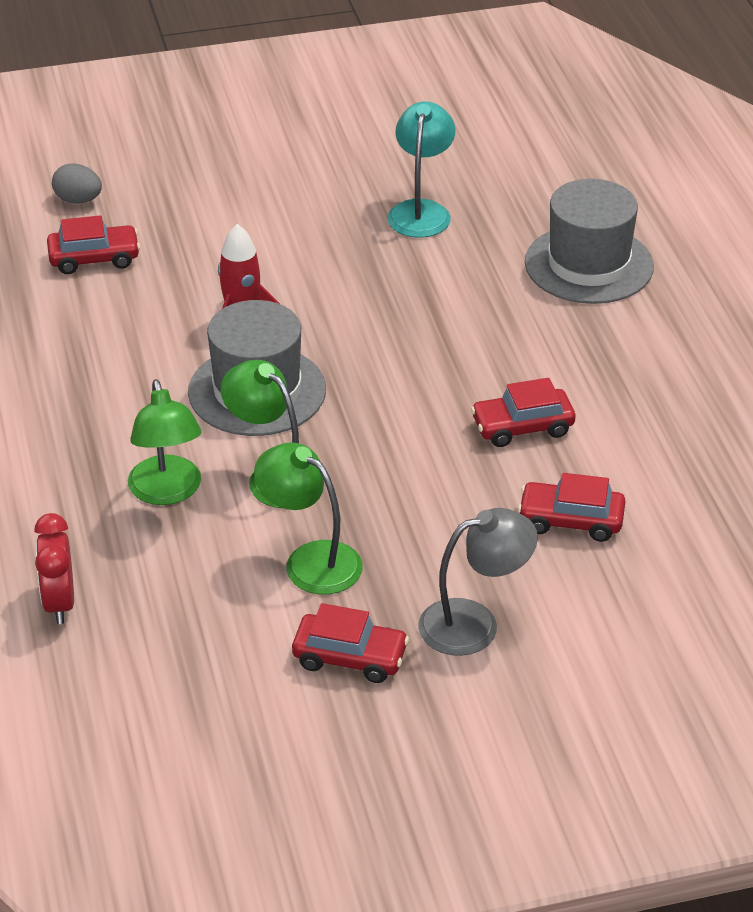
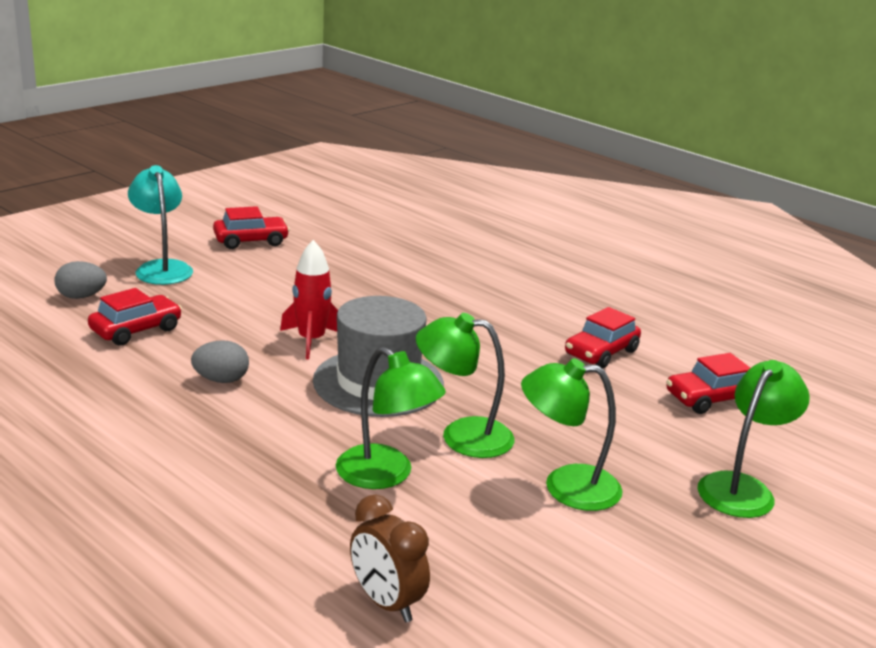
camera: 35 degrees left, 15 degrees down
(59, 603) = (386, 603): red clock -> brown clock
(120, 342) = (221, 380): none -> grey egg
(350, 657) = (689, 549): red car -> red car (251, 241)
(421, 211) = (371, 251): turquoise lamp -> turquoise lamp (162, 268)
(474, 623) = (742, 488): grey lamp -> green lamp
(589, 264) = (520, 256): grey hat -> none

